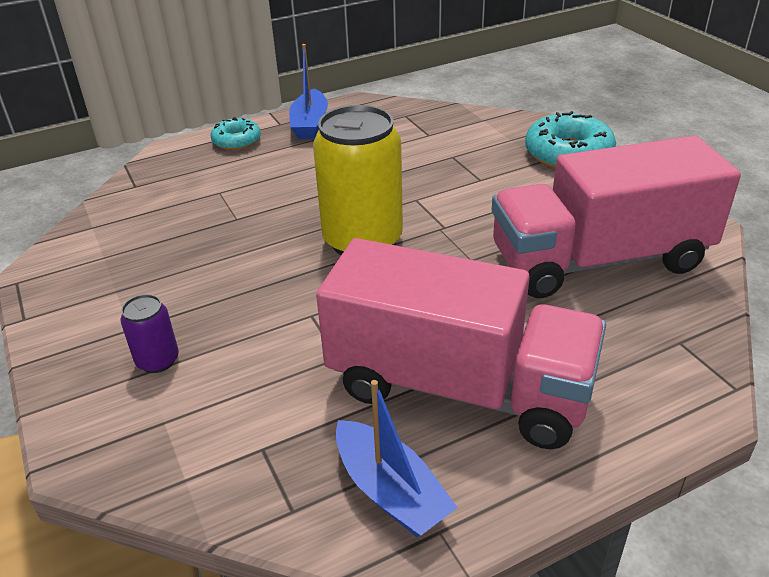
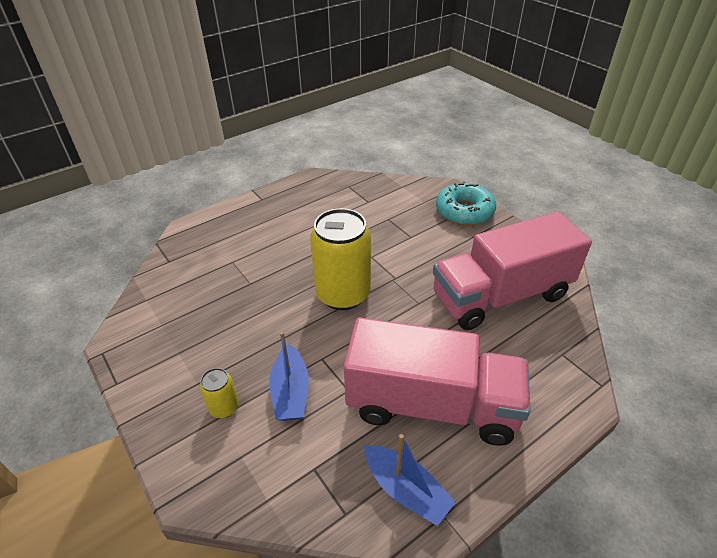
camera: 10 degrees left, 5 degrees up
(158, 360) = (224, 407): purple can -> yellow can
(236, 141) = (234, 216): turquoise donut -> none
(310, 124) = (283, 198): blue boat -> blue boat (290, 392)

